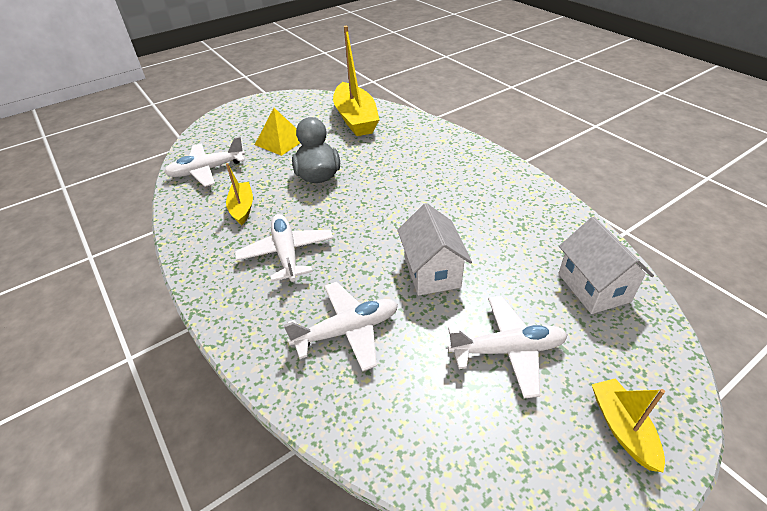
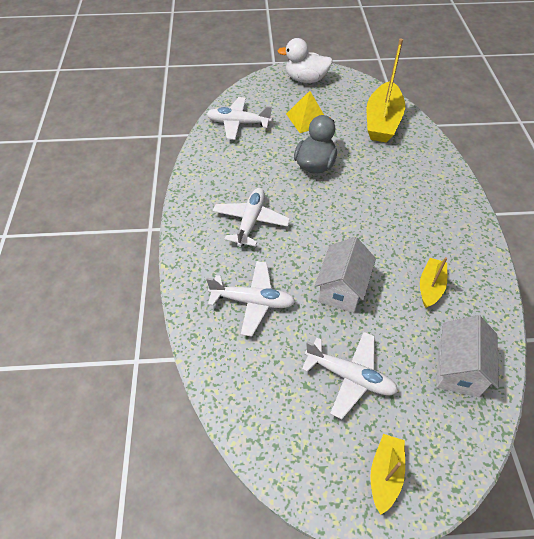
camera: 30 degrees right, 10 degrees up
(242, 208) = (243, 168): yellow boat -> yellow boat (430, 287)
(254, 111) = (305, 79): none -> white duck

